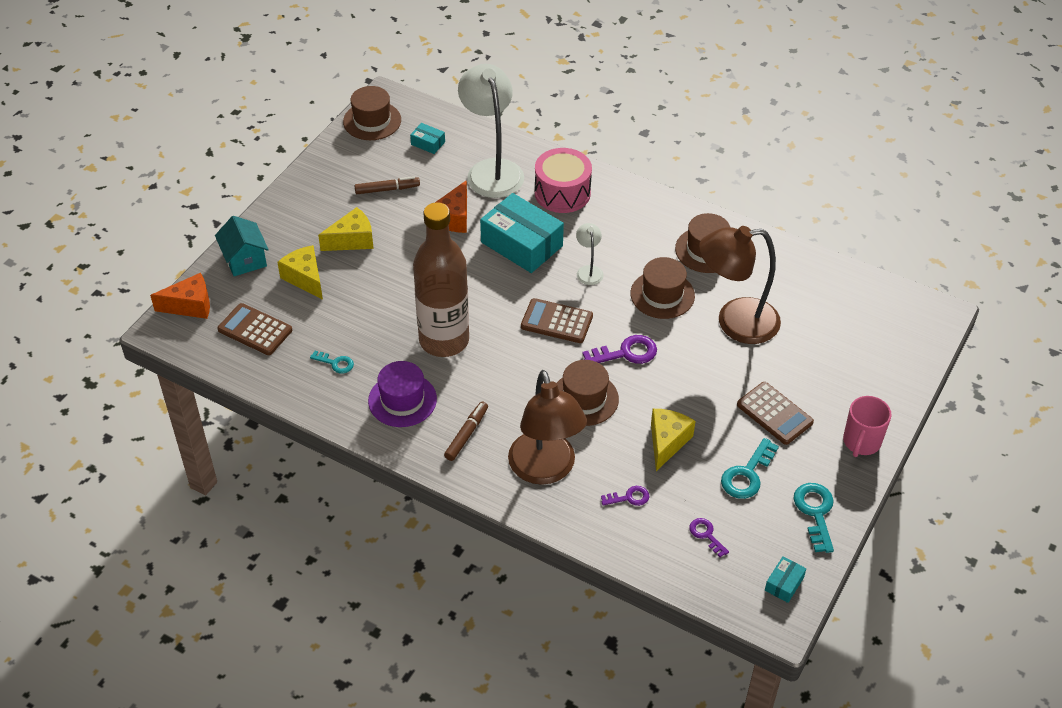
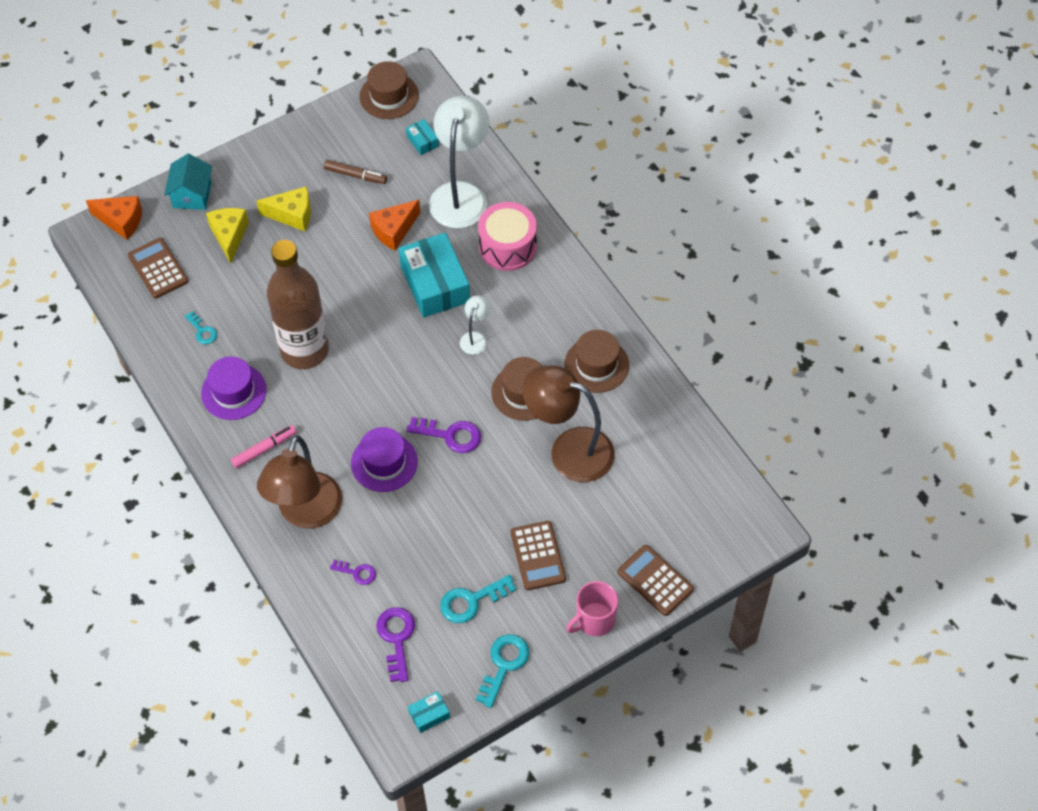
camera: 30 degrees right, 10 degrees up
(466, 434) = (264, 449): brown marker -> pink marker
(556, 321) = (412, 376): brown calculator -> brown calculator (655, 581)
(584, 399) = (384, 462): brown hat -> purple hat
(667, 442) = (425, 537): yellow cheese -> none
(706, 535) = (397, 638): purple key -> purple key, size x1.67

